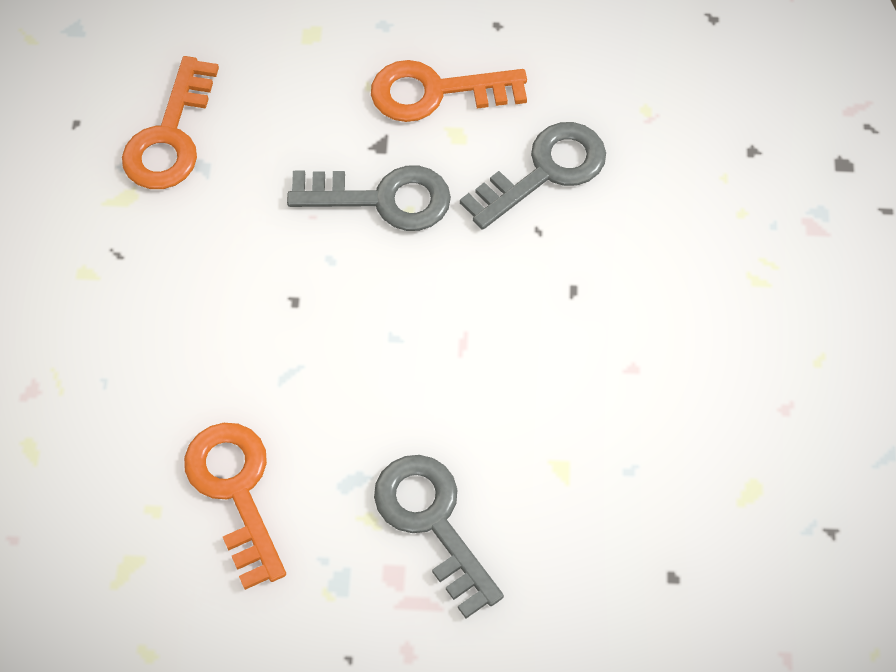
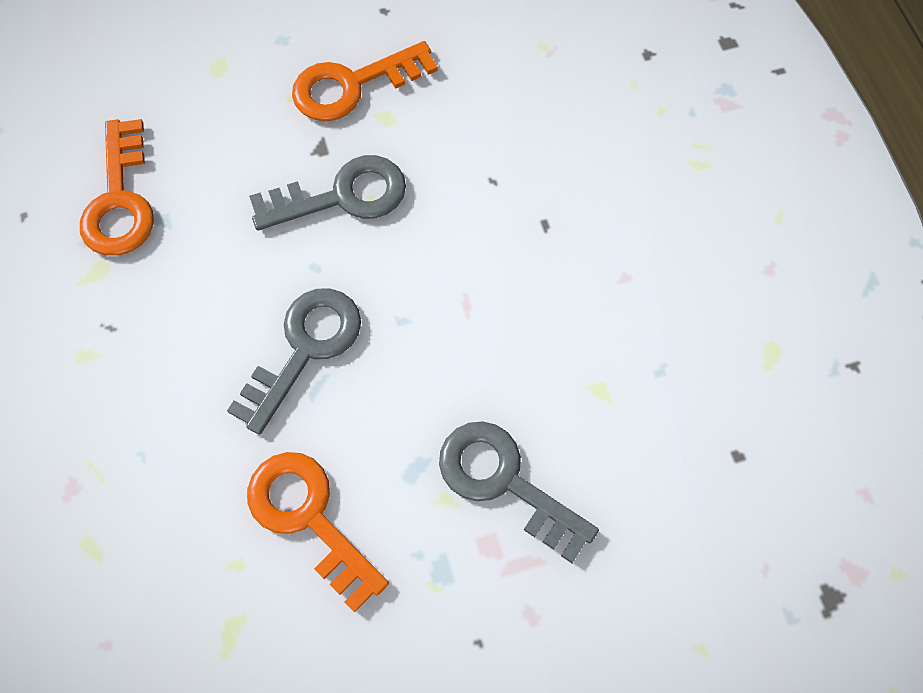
camera: 20 degrees left, 5 degrees up
(544, 172) = (477, 127): grey key -> grey key (304, 349)

